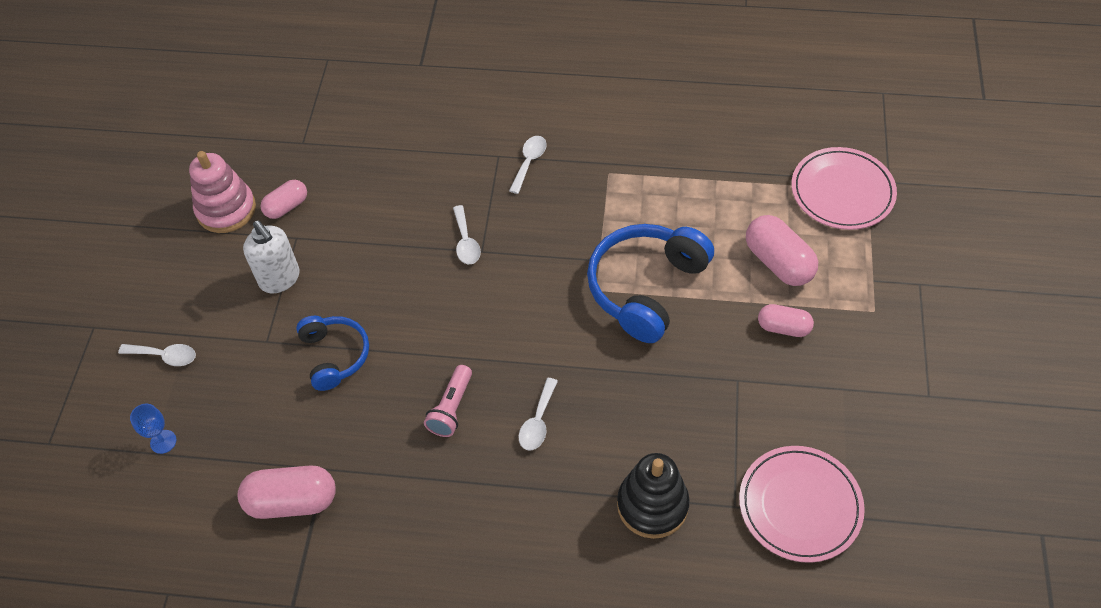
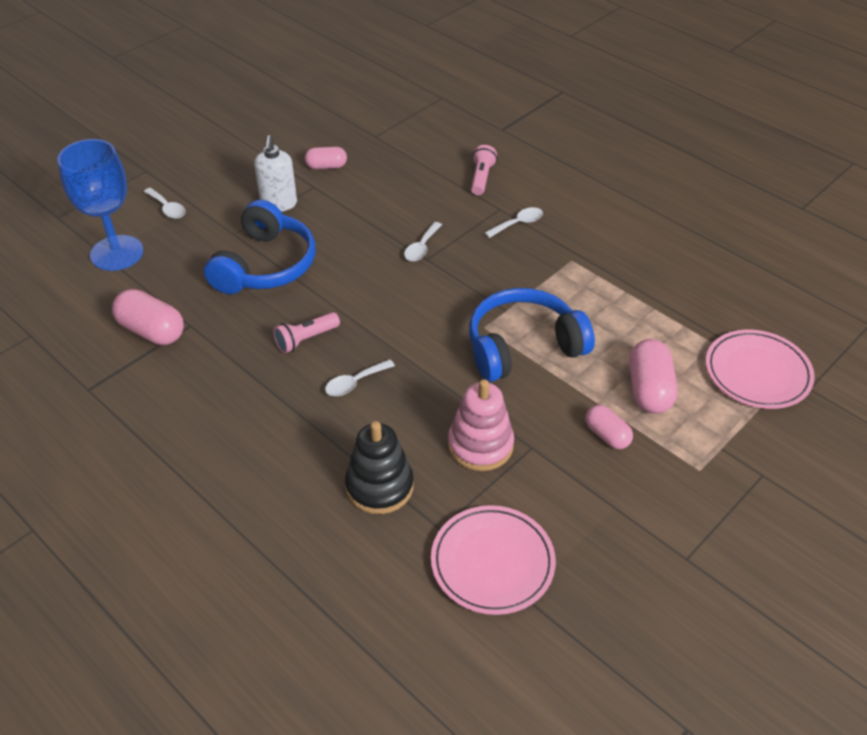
camera: 35 degrees right, 10 degrees down
(163, 441) = (117, 253): blue goblet -> blue goblet, size x2.49
(226, 209) = (288, 149): pink stacking toy -> pink stacking toy (480, 445)
(334, 355) = (265, 265): blue headphones -> blue headphones, size x1.66
(451, 132) = (481, 178): none -> pink flashlight

